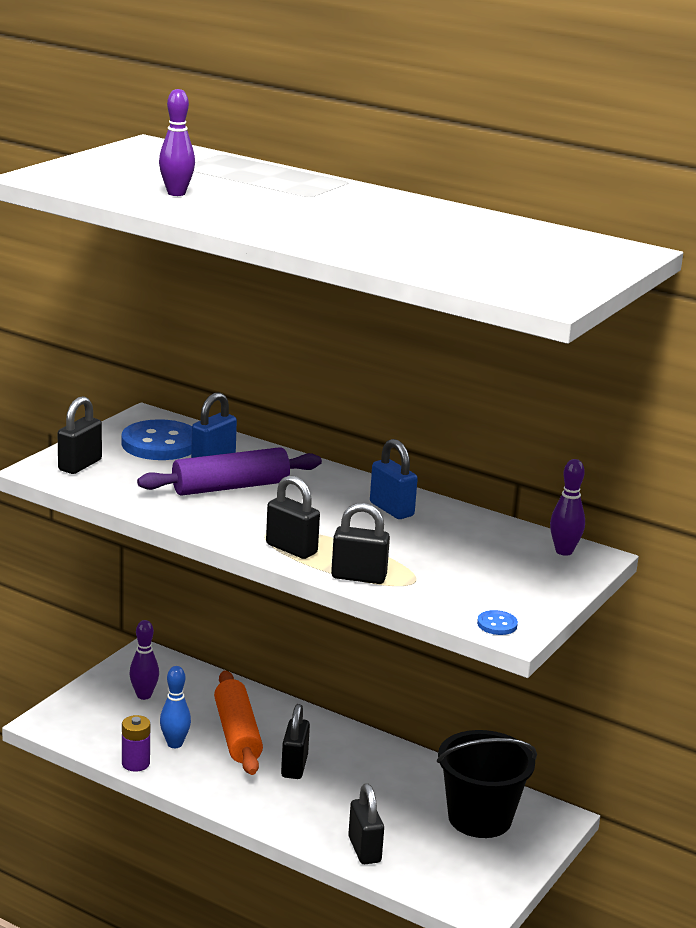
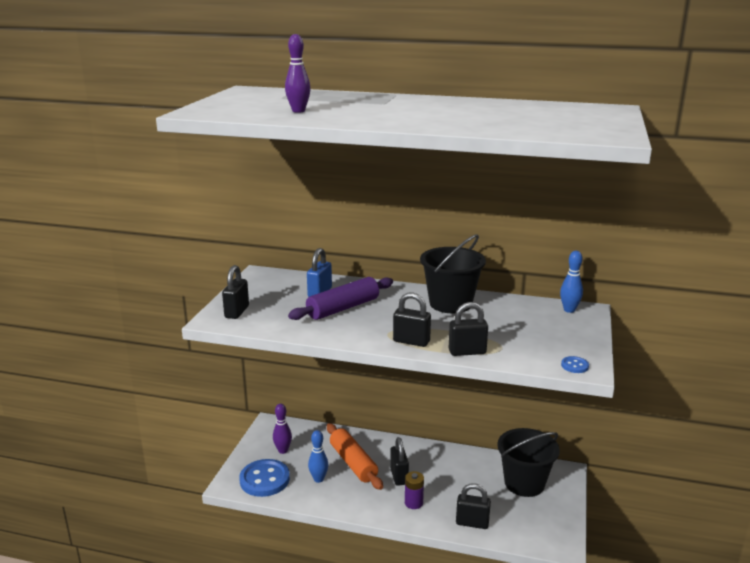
camera: 15 degrees left, 0 degrees up
(135, 763) = (301, 499): purple battery -> purple battery (413, 503)
(160, 444) = (279, 288): blue button -> blue button (264, 479)
(364, 850) = (472, 523): black padlock -> black padlock turned 45 degrees counterclockwise
(391, 509) = (450, 303): blue padlock -> black bucket
(564, 551) = (569, 310): purple bowling pin -> blue bowling pin

